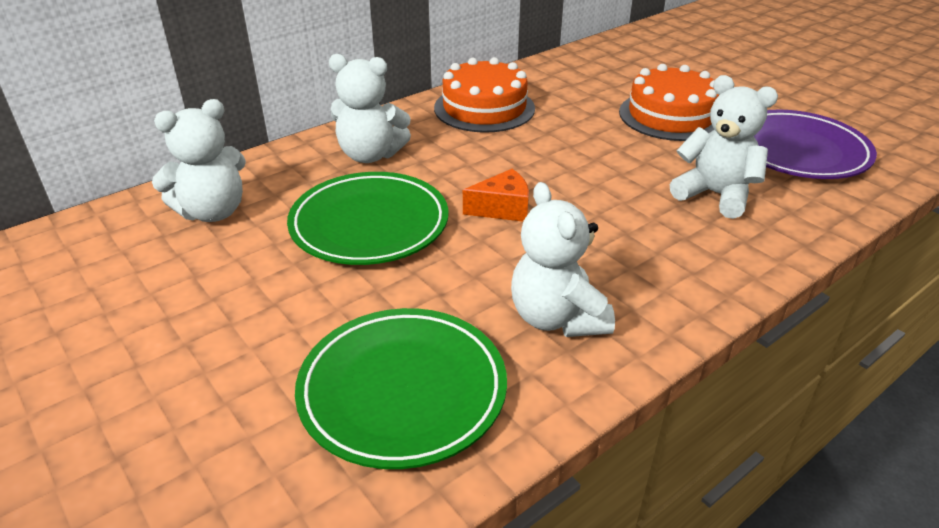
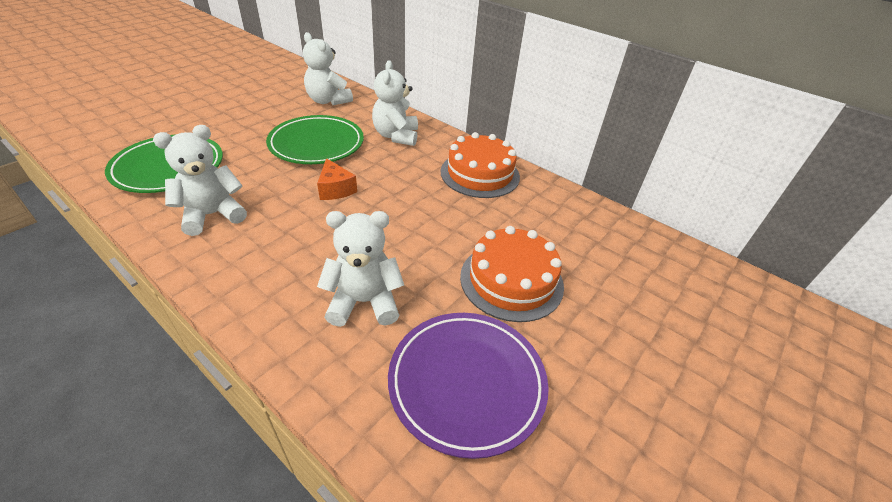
camera: 75 degrees right, 5 degrees up
(715, 195) = (364, 302): white teddy bear -> white teddy bear turned 120 degrees counterclockwise

